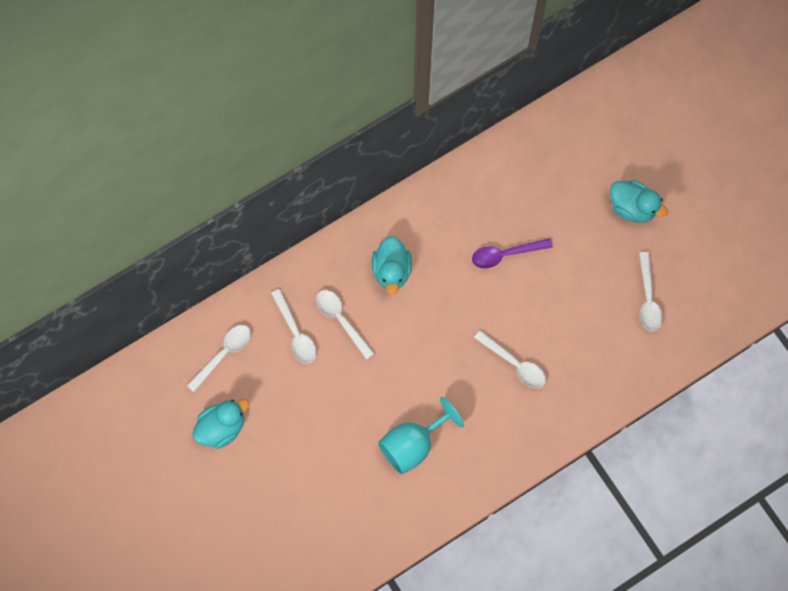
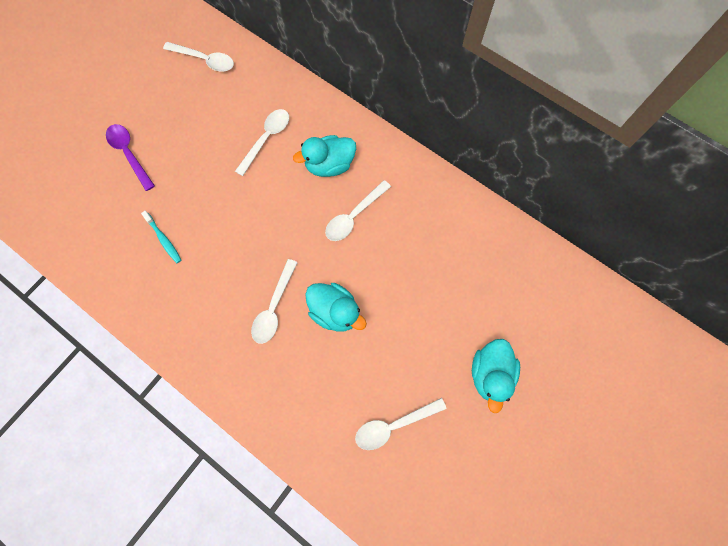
camera: 70 degrees right, 0 degrees up
(222, 427) = (138, 80): turquoise duck -> turquoise duck (335, 311)
(296, 333) = (242, 107): white spoon -> white spoon (353, 216)
(413, 444) = (163, 239): turquoise goblet -> turquoise toothbrush
(505, 254) = (385, 261): purple spoon -> purple spoon (129, 154)

